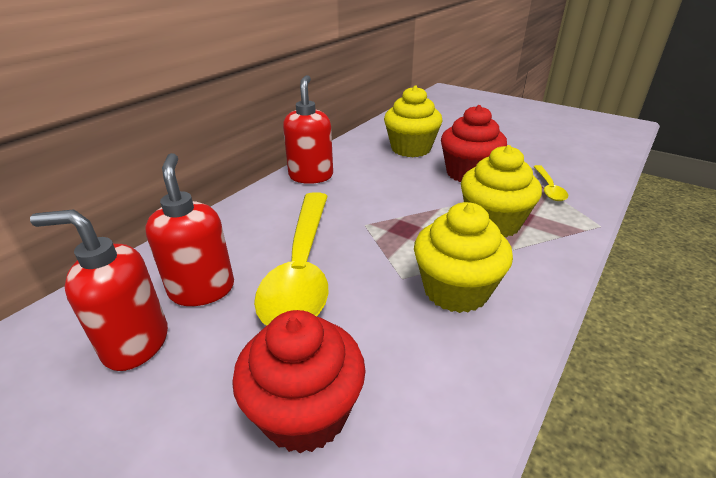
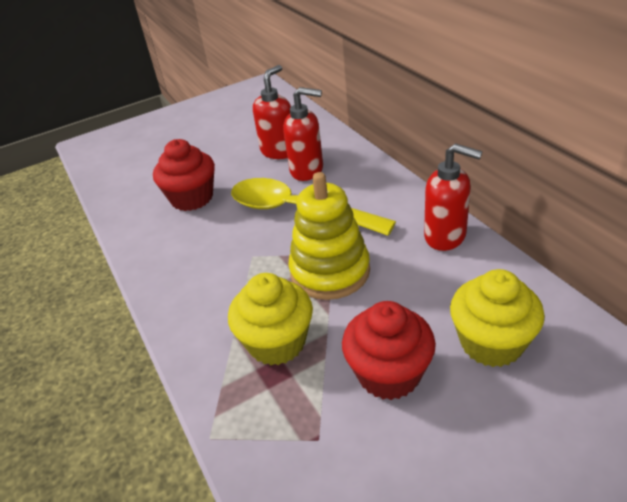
camera: 120 degrees right, 5 degrees up
(390, 219) = (330, 271): none -> yellow stacking toy
(456, 290) = (218, 278): yellow cupcake -> none
(549, 188) = (306, 442): yellow spoon -> none

